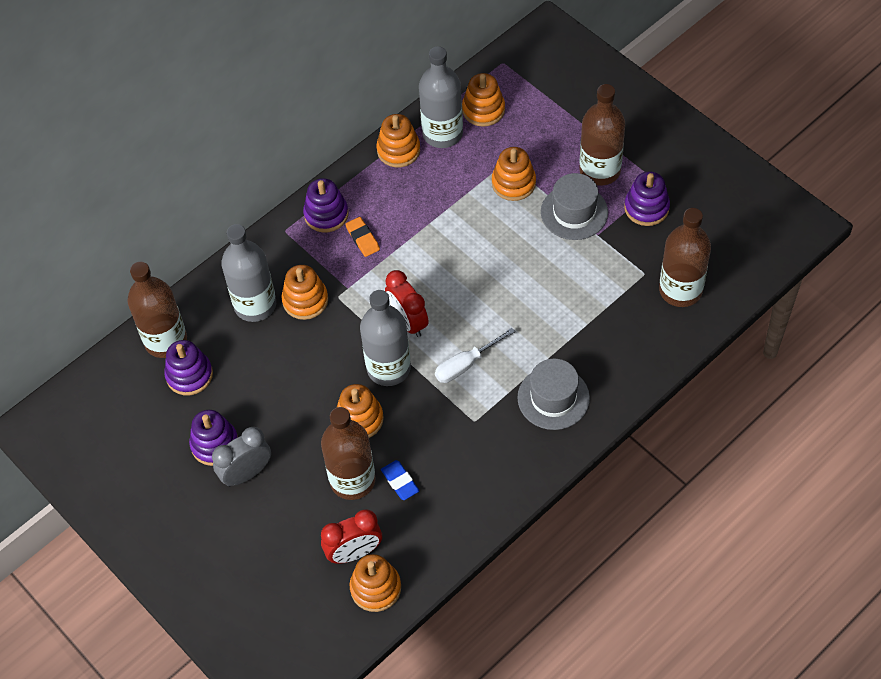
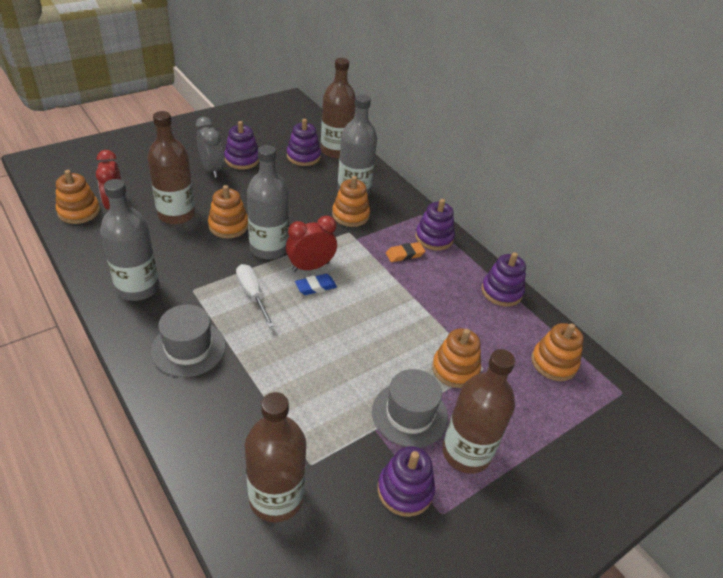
camera: 90 degrees right, 15 degrees down
(398, 150) = (501, 292): orange stacking toy -> purple stacking toy
(400, 482) = (160, 238): blue eraser -> blue eraser (316, 287)
(442, 133) = (521, 325): grey bottle -> grey bottle (138, 288)

